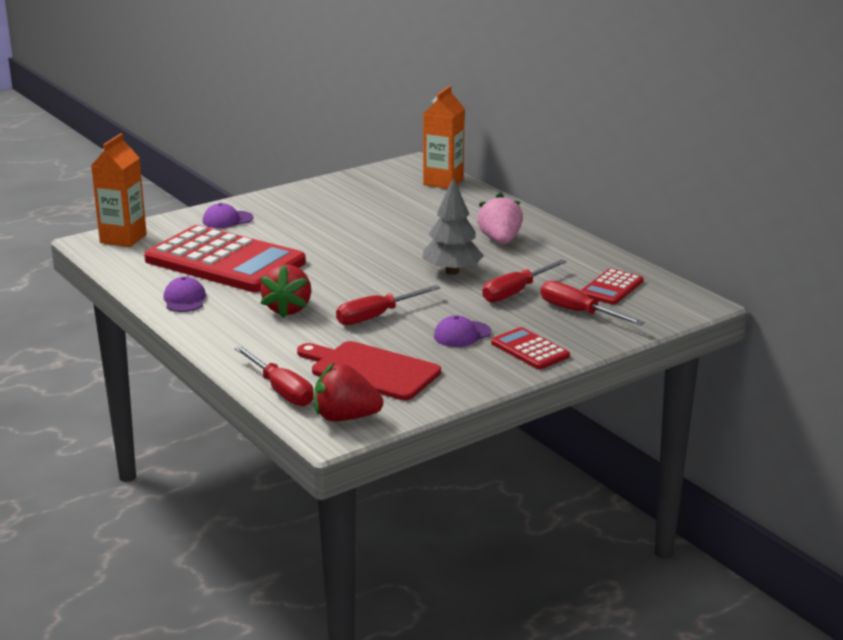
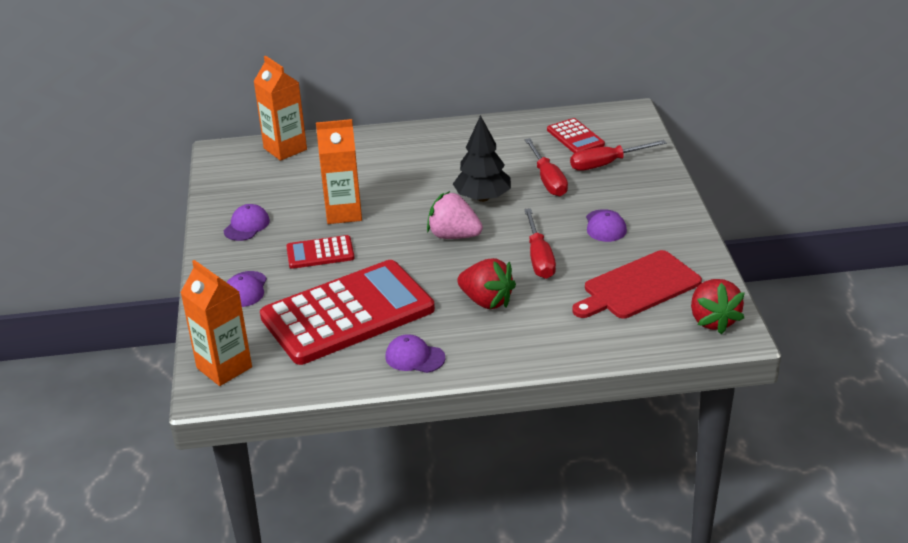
camera: 60 degrees left, 10 degrees up
(281, 390) = (644, 342): red screwdriver -> none
(315, 198) = (246, 226): none -> purple cap
(345, 417) = (713, 320): red strawberry -> red strawberry turned 45 degrees counterclockwise
(368, 225) = (343, 213): none -> orange carton
(452, 271) = (482, 198): grey tree -> black tree
(500, 241) = (442, 158): pink strawberry -> pink strawberry (453, 236)
(530, 350) = (654, 203): red calculator -> red calculator (320, 253)

